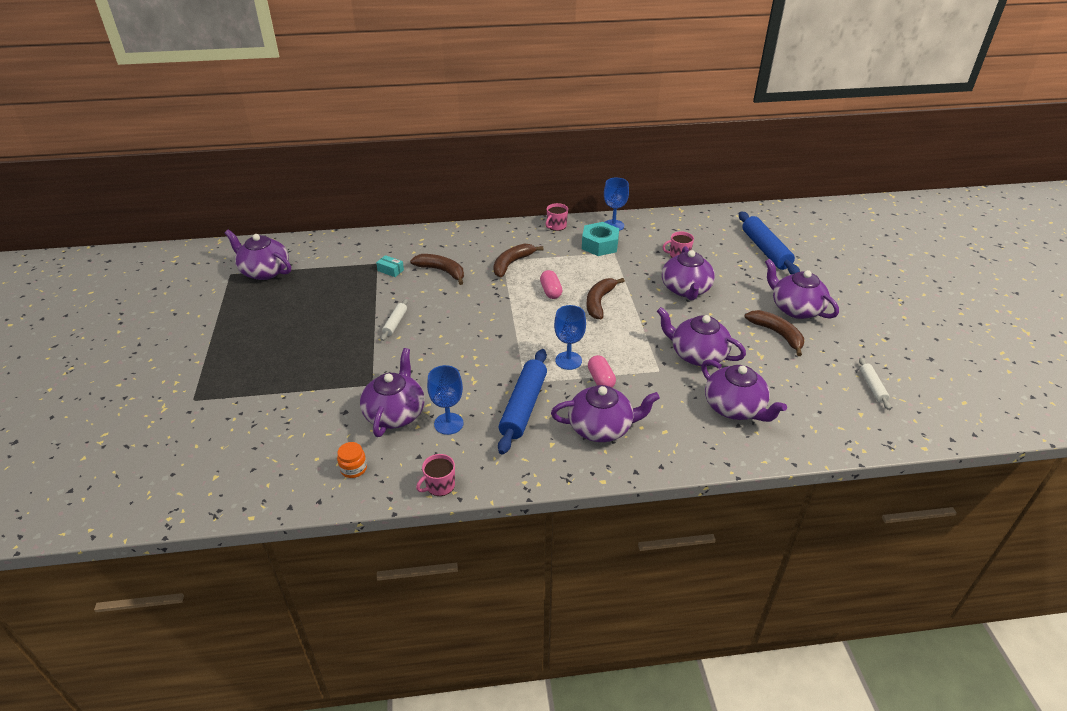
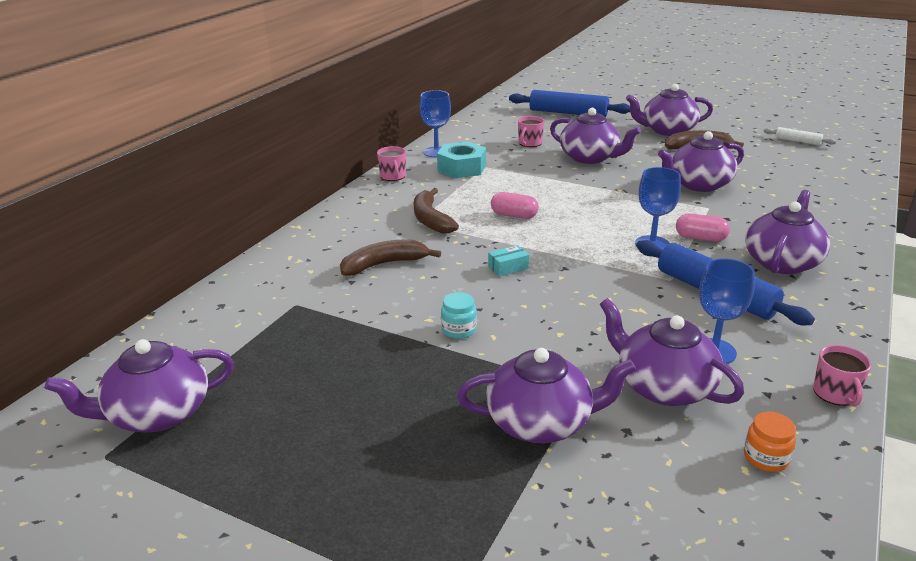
camera: 55 degrees left, 10 degrees down
(390, 270) = (329, 299): turquoise box -> turquoise box (508, 267)
(395, 323) = (458, 330): white rolling pin -> turquoise jar
(599, 302) = (564, 199): brown banana -> none
(735, 408) = (791, 195): purple teapot -> purple teapot (541, 422)

